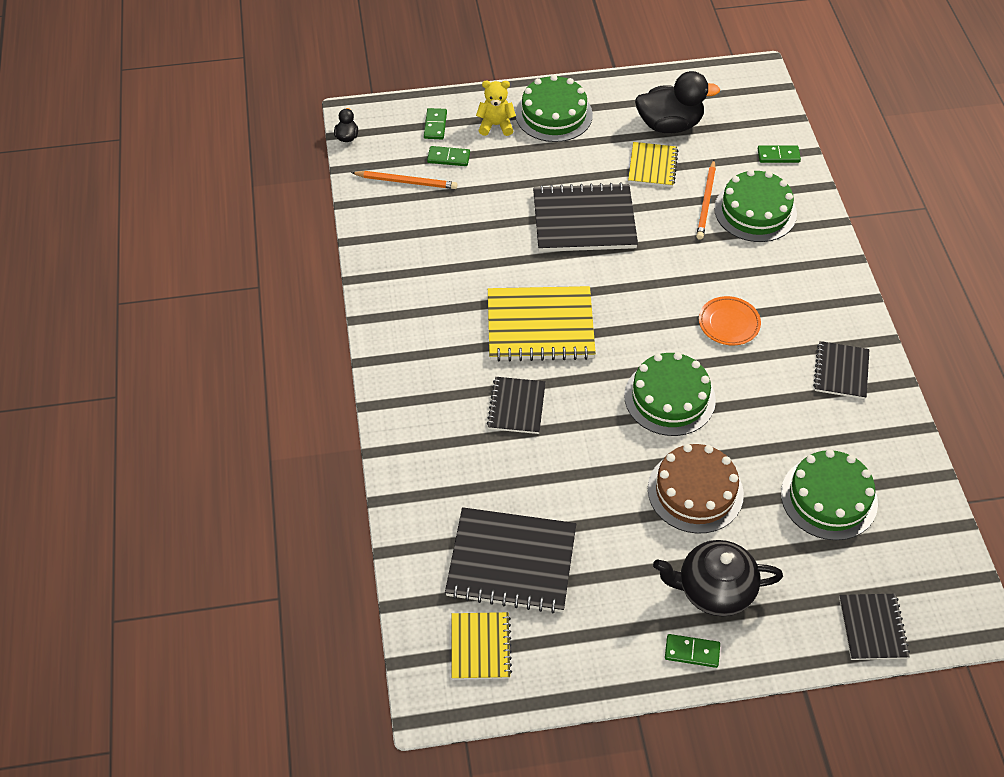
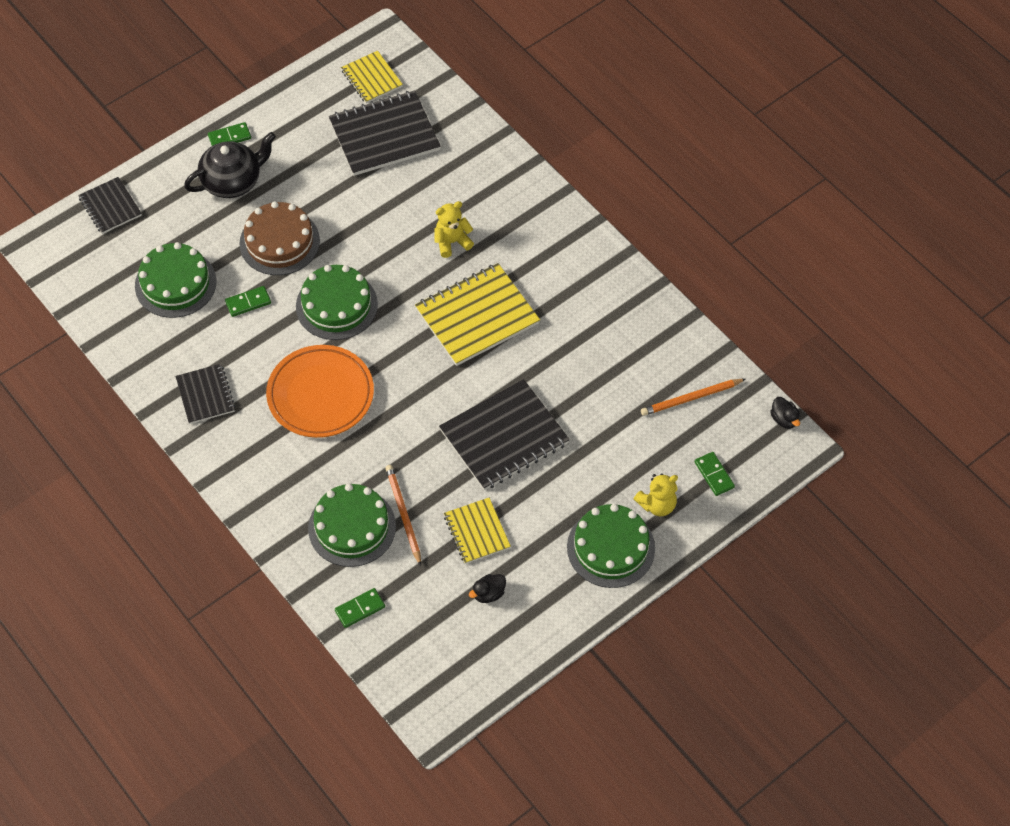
camera: 150 degrees right, 5 degrees up
(448, 158) = (673, 444): green domino -> green domino (248, 302)
(516, 406) = (452, 242): black notebook -> yellow teddy bear
(669, 125) = (488, 594): black duck -> black duck, size x0.45
(729, 323) = (320, 395): orange plate -> orange plate, size x1.80

